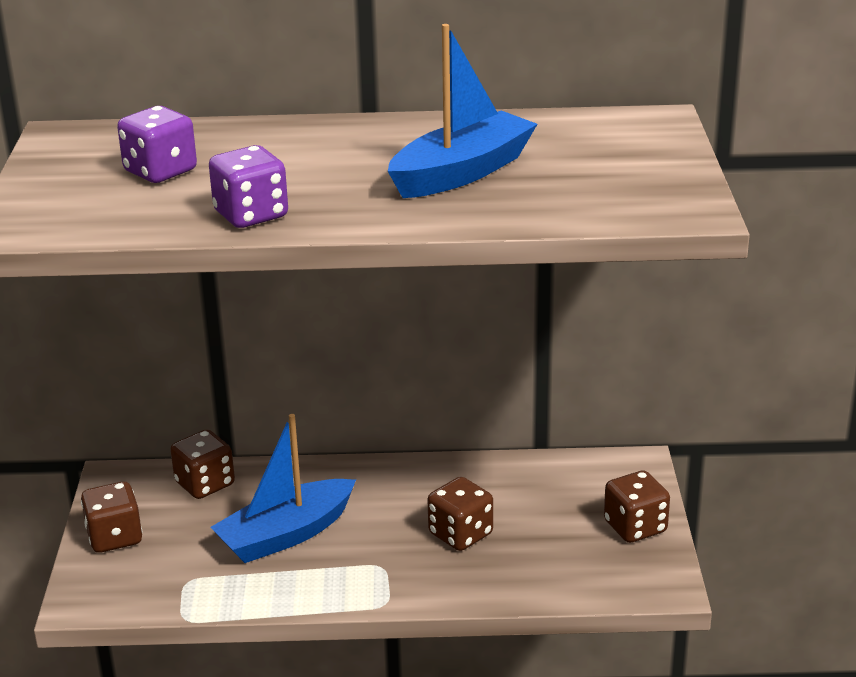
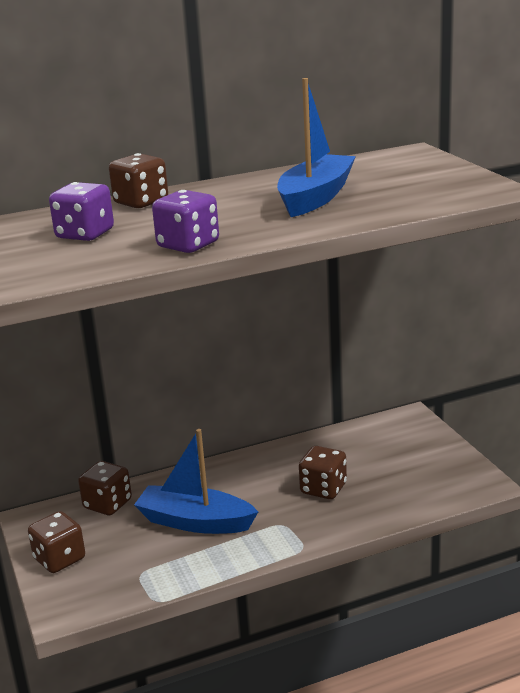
camera: 20 degrees left, 5 degrees down
(286, 534) = (195, 522): blue boat -> blue boat turned 75 degrees clockwise
(635, 527) = (438, 454): brown dice -> brown dice (141, 202)

